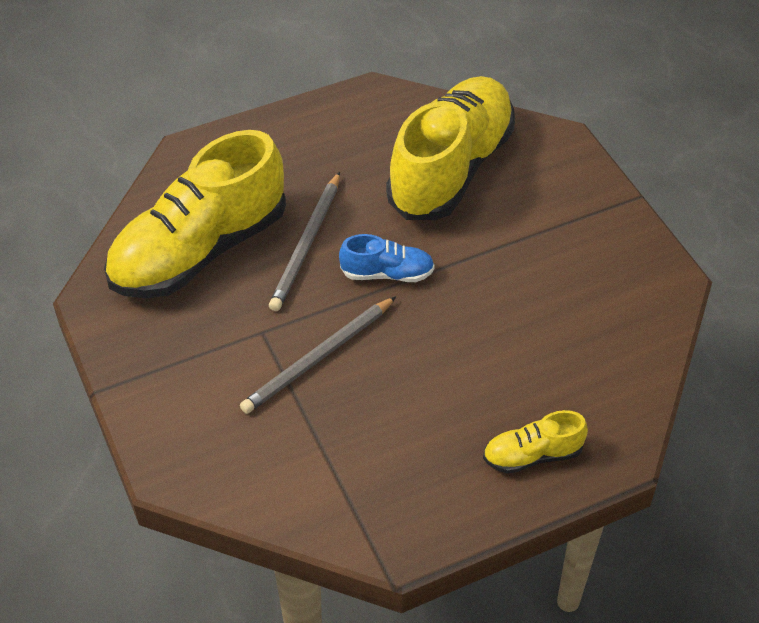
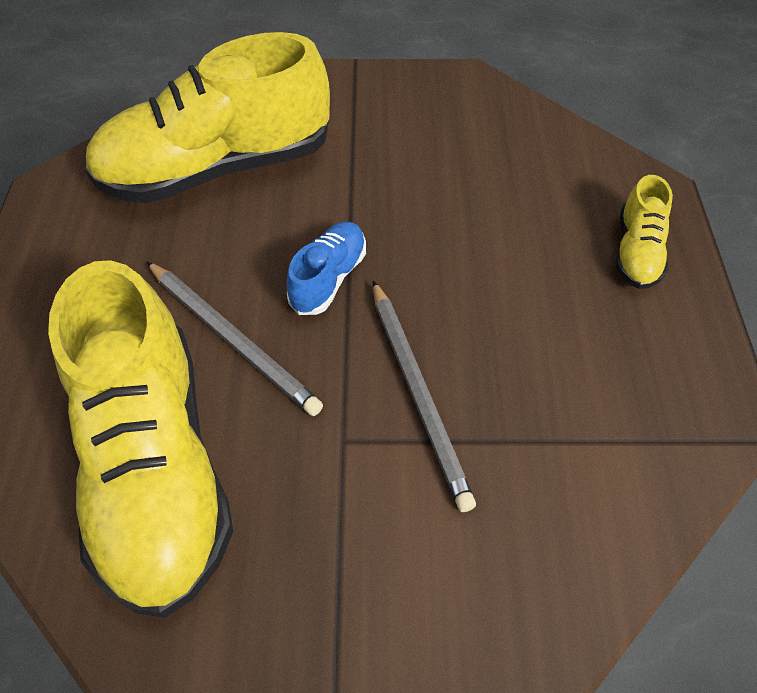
camera: 65 degrees left, 5 degrees up
(451, 168) = (217, 169): yellow shoe -> yellow shoe turned 75 degrees counterclockwise

